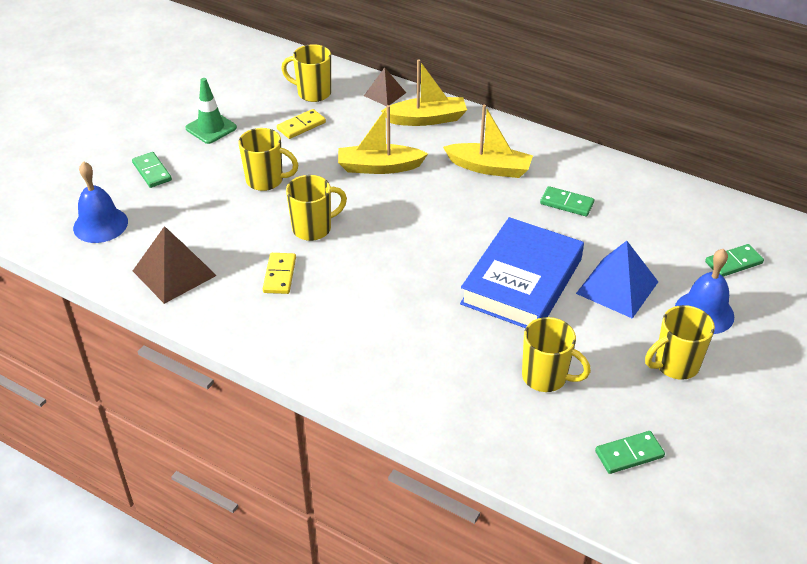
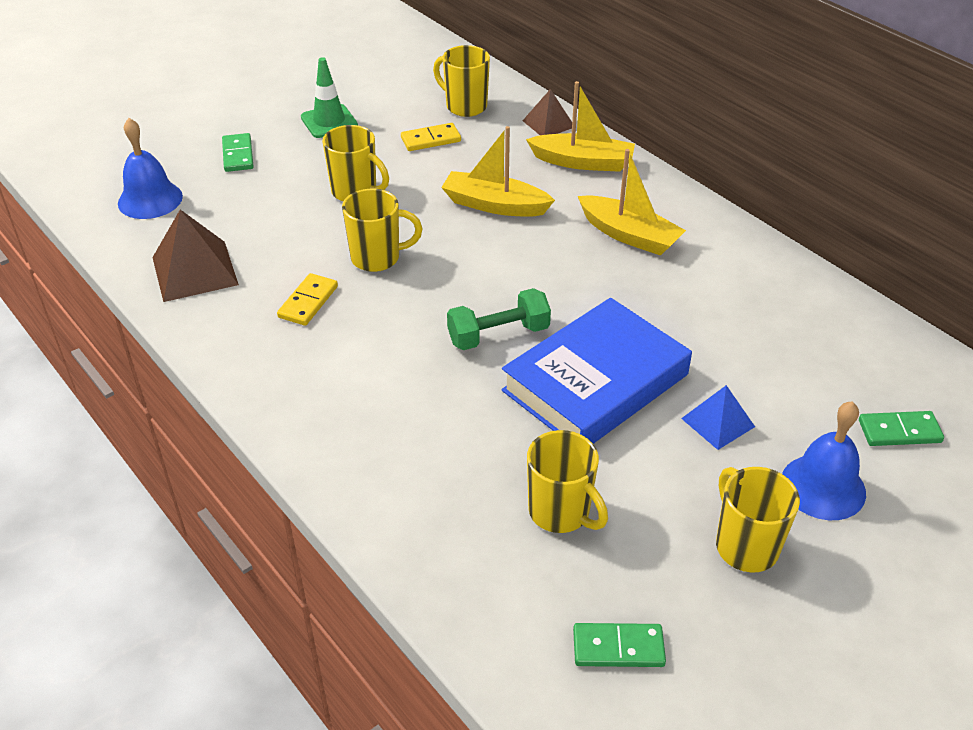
camera: 20 degrees right, 0 degrees up
(436, 264) = (498, 335): none -> green dumbbell
(566, 203) = (706, 300): green domino -> none
(617, 287) = (718, 422): blue pyramid -> blue pyramid, size x0.61
(675, 365) = (745, 546): yellow mug -> yellow mug turned 75 degrees clockwise

